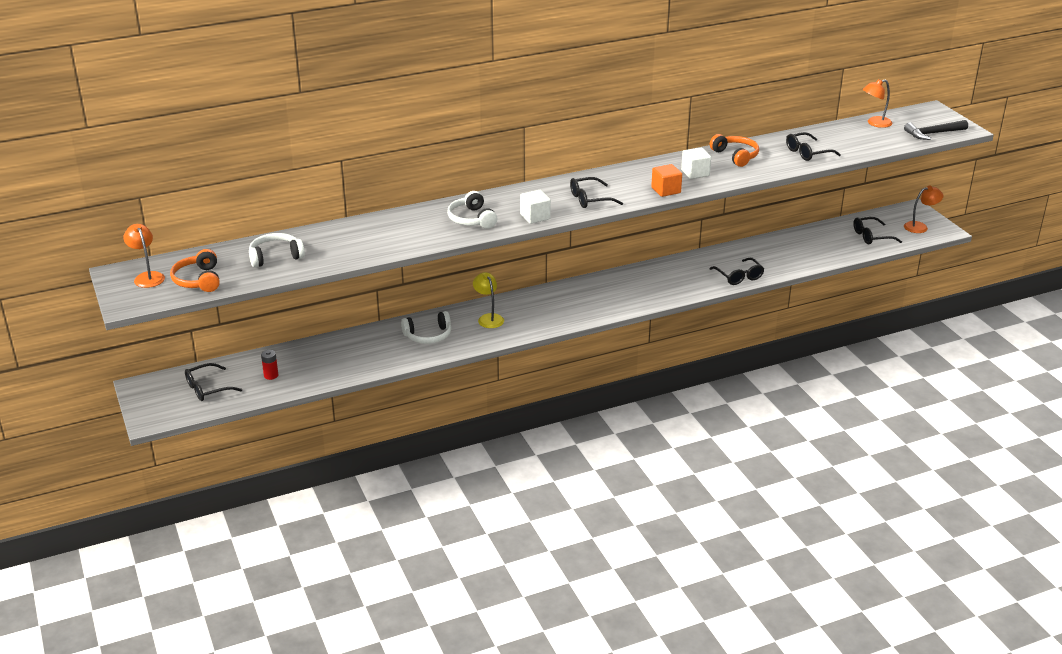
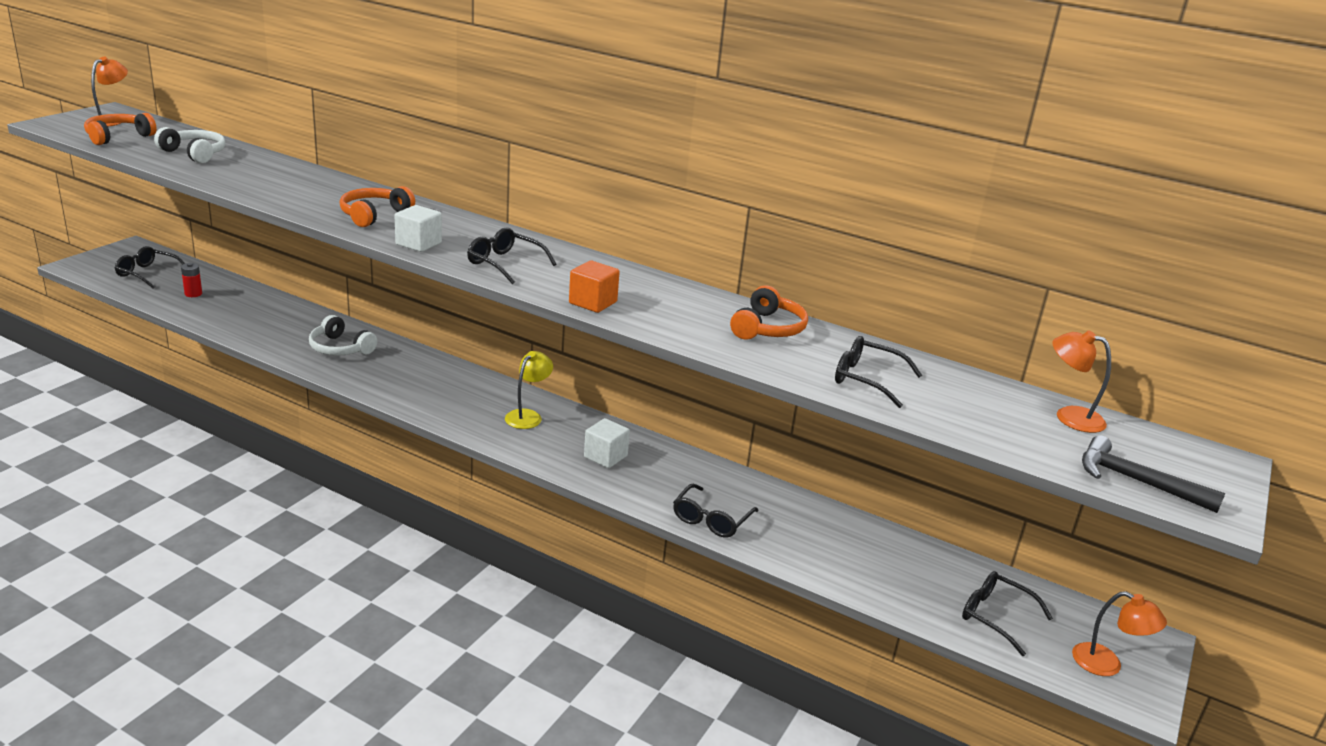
camera: 50 degrees right, 5 degrees down
(472, 219) = (374, 215): white headphones -> orange headphones
(488, 318) = (411, 371): yellow lamp -> yellow lamp (528, 416)
(695, 173) = (672, 311): white cube -> white cube (605, 456)

